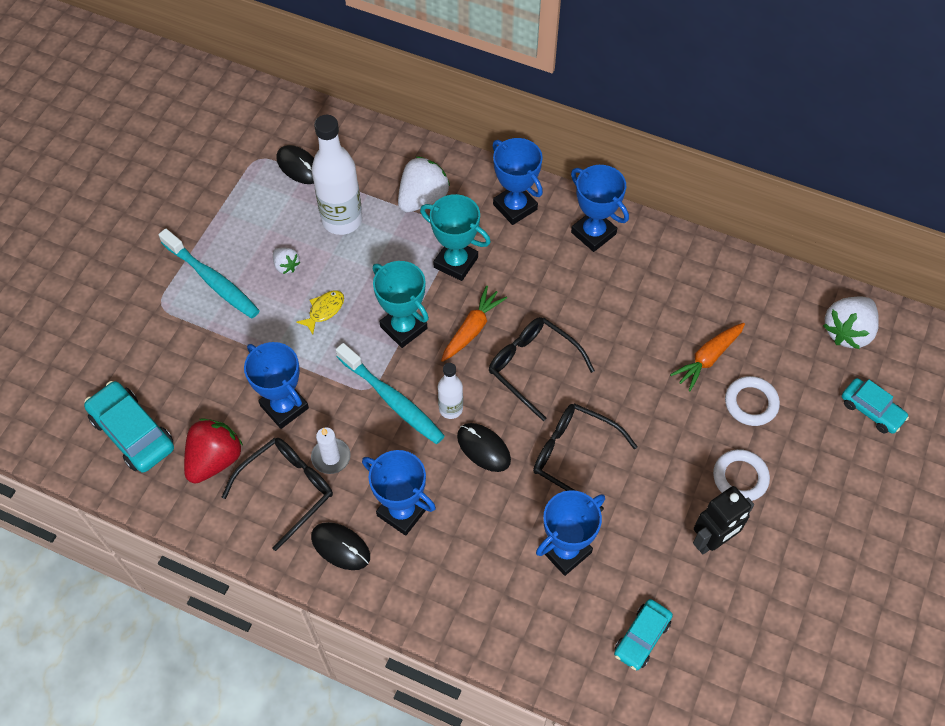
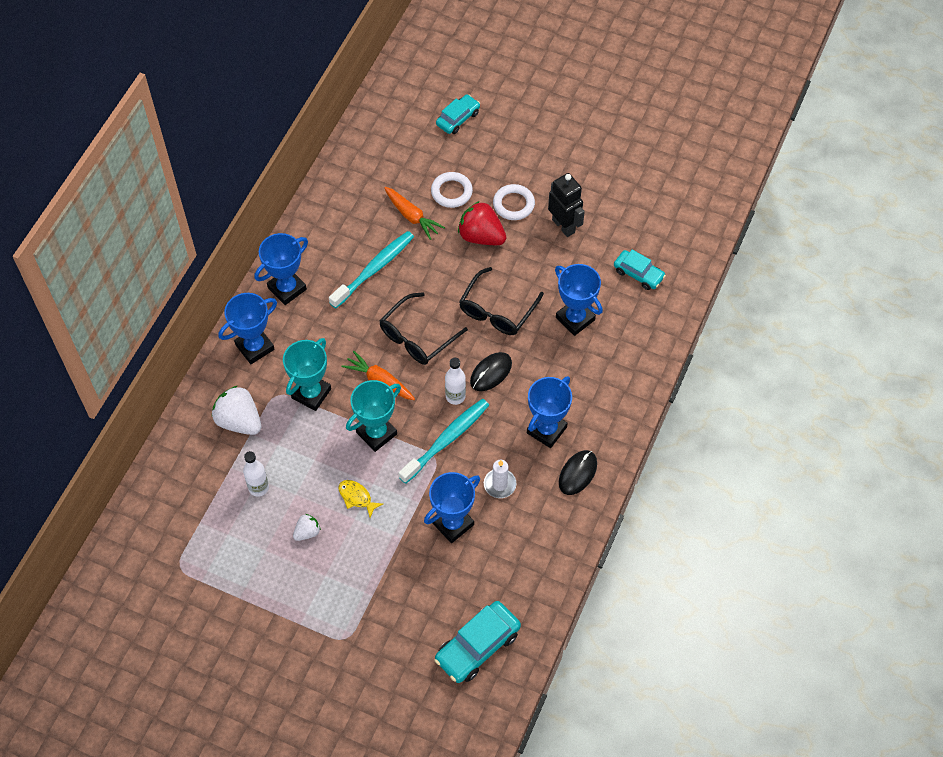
camera: 90 degrees left, 0 degrees up
(212, 279) = (319, 595): turquoise toothbrush -> turquoise toothbrush (374, 269)
(215, 459) = (503, 575): red strawberry -> red strawberry (481, 236)
(287, 490) = (529, 516): black glasses -> none
(299, 166) = (192, 529): black mouse -> none
(342, 220) = (258, 487): white bottle -> white bottle, size x0.54
(847, 331) = (390, 124): white strawberry -> none

